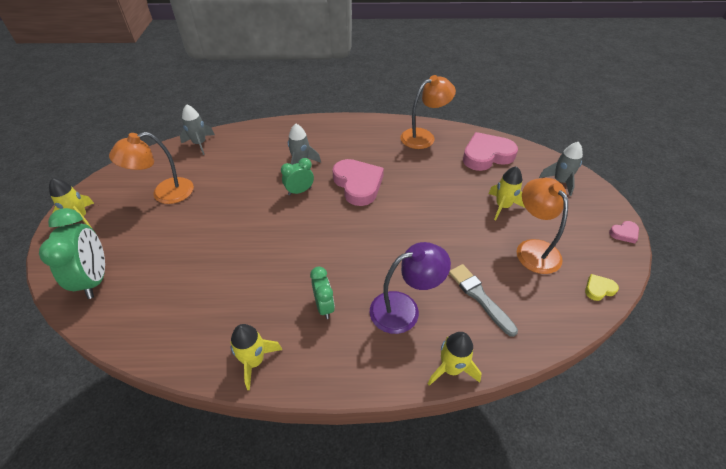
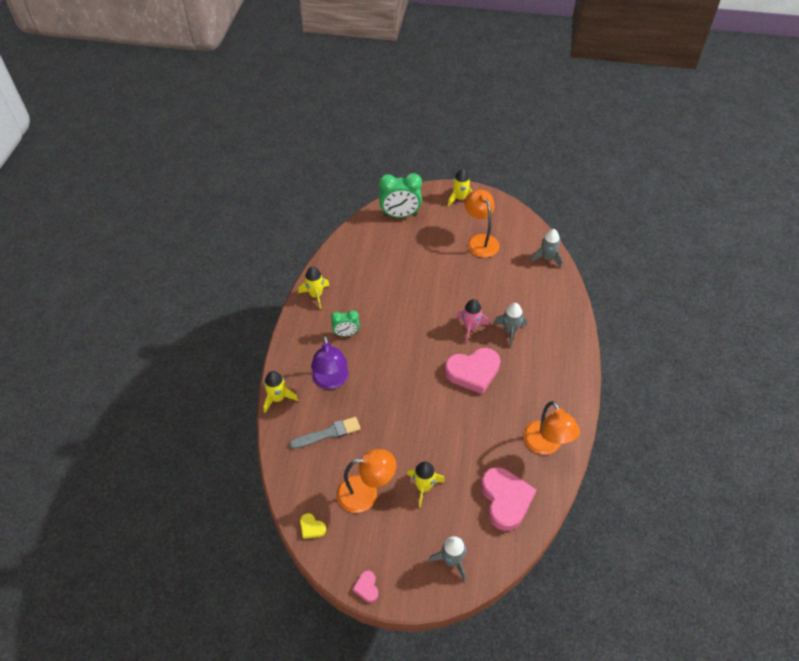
camera: 100 degrees right, 5 degrees up
(299, 191) = (470, 327): green clock -> pink rocket
(598, 289) = (311, 527): yellow heart -> yellow heart turned 135 degrees clockwise

